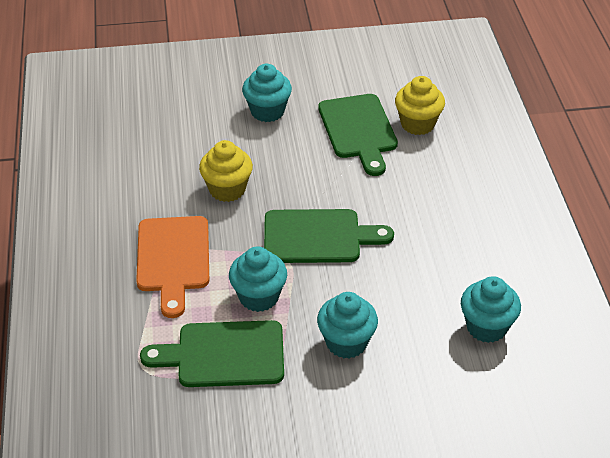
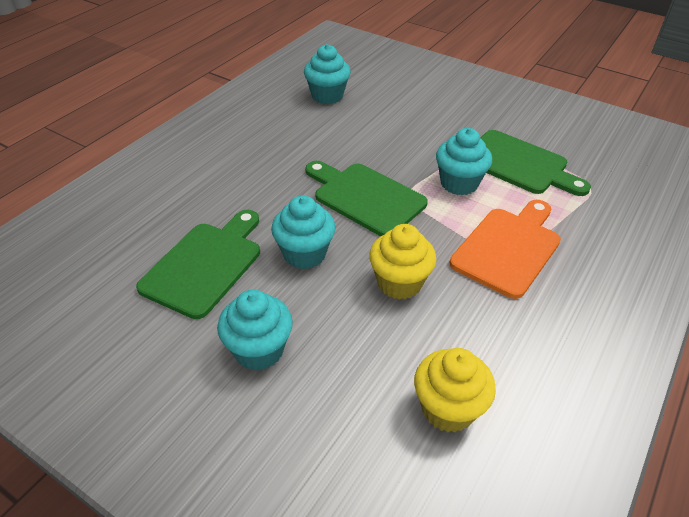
camera: 140 degrees left, 0 degrees up
(346, 342) = (424, 130): turquoise cupcake -> turquoise cupcake (304, 254)
(417, 124) = (149, 237): yellow cupcake -> yellow cupcake (448, 409)

